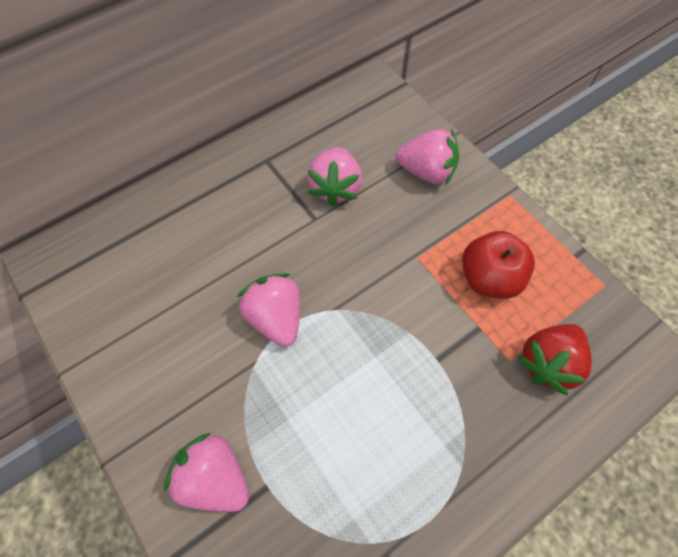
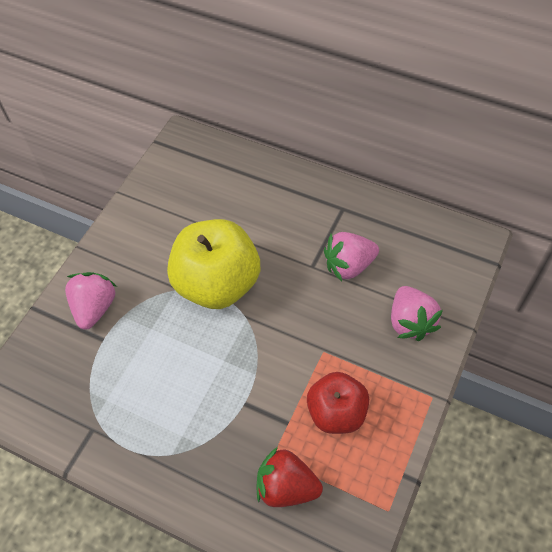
camera: 65 degrees right, 5 degrees down
(276, 317) = (218, 283): pink strawberry -> yellow apple

